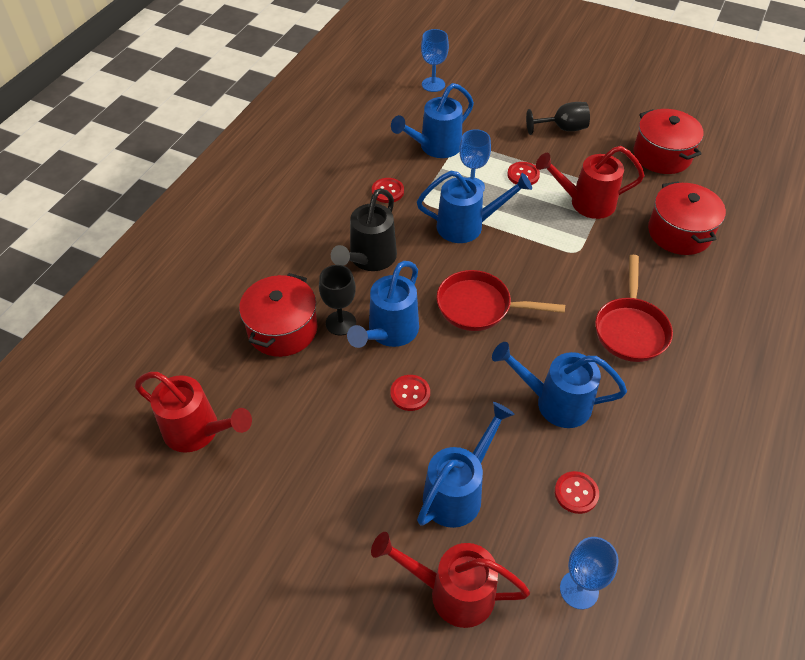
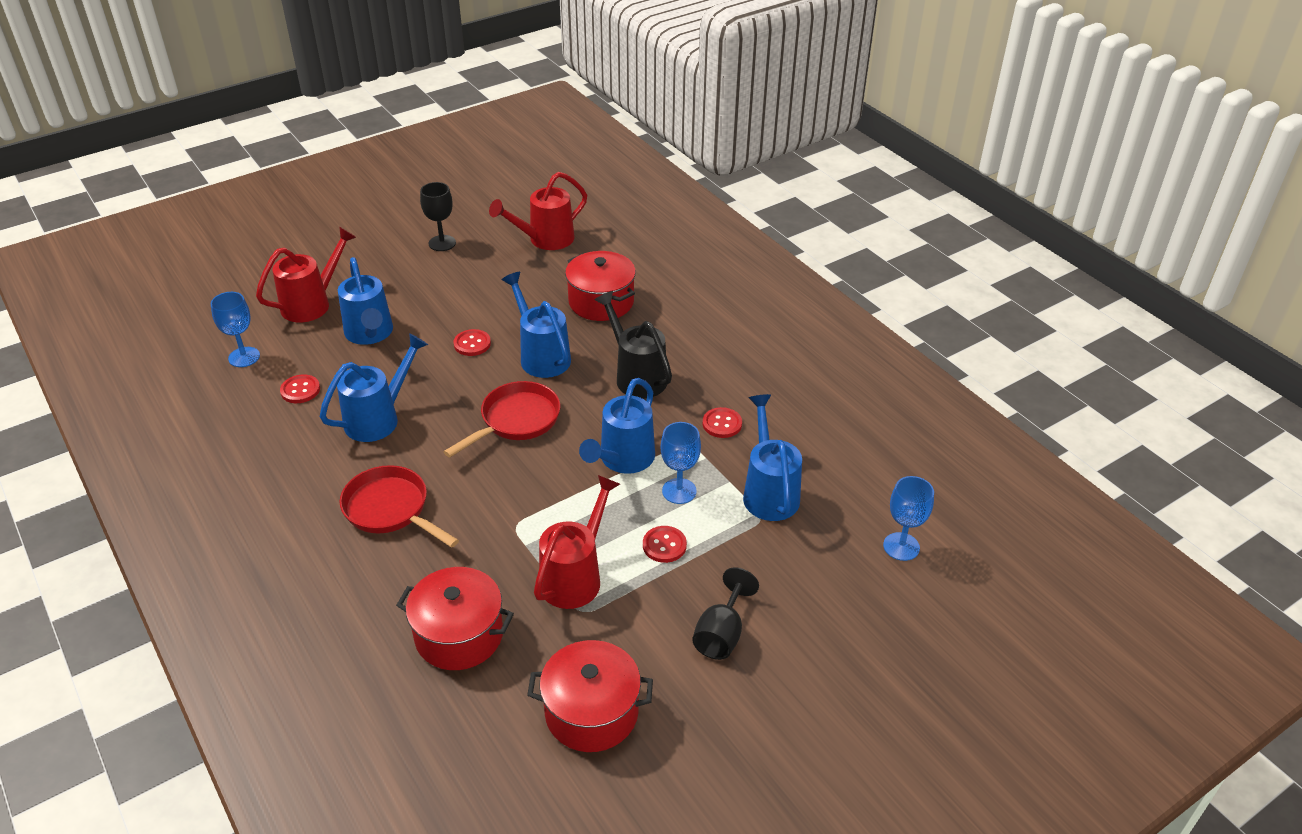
camera: 120 degrees right, 10 degrees down
(340, 323) = (578, 333): black goblet -> black goblet (442, 243)

